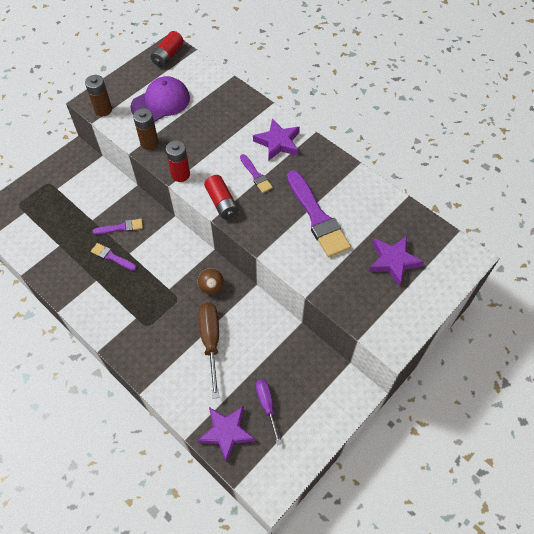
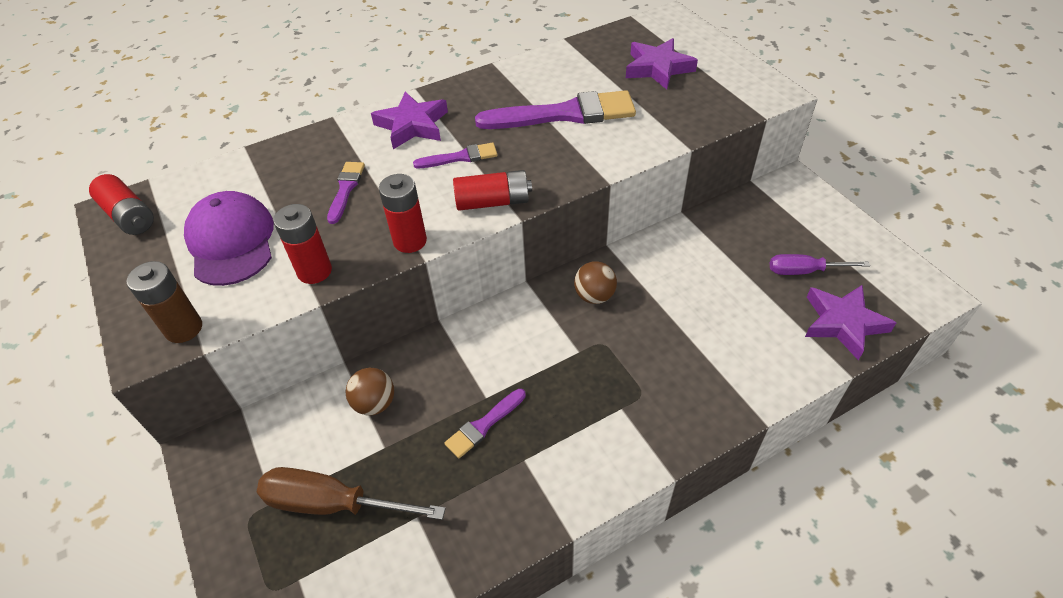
camera: 70 degrees left, 10 degrees down
(115, 207) = (375, 403): none -> brown ball
(121, 227) = (426, 401): purple brush -> purple brush (346, 189)
(149, 143) = (314, 271): brown battery -> red battery
(210, 340) = (689, 314): brown screwdriver -> brown screwdriver (331, 503)

